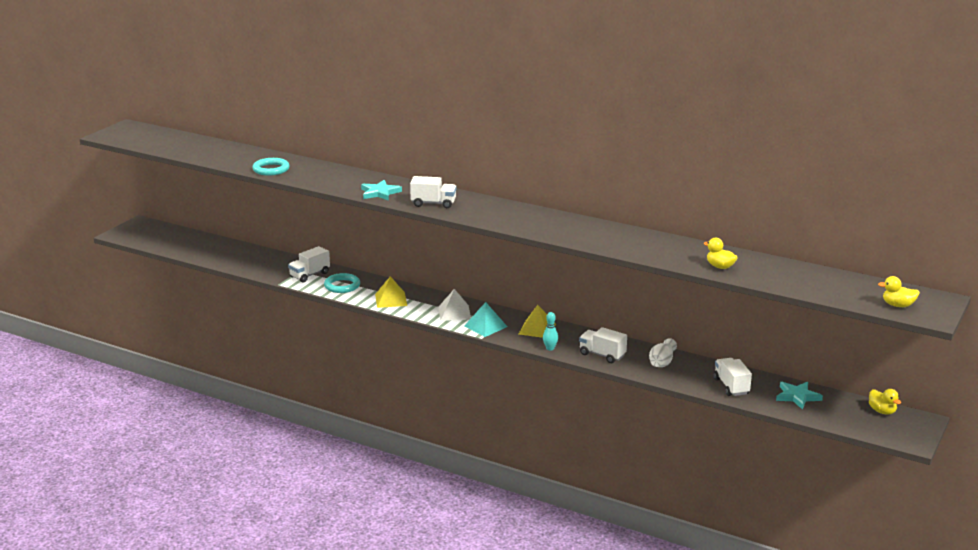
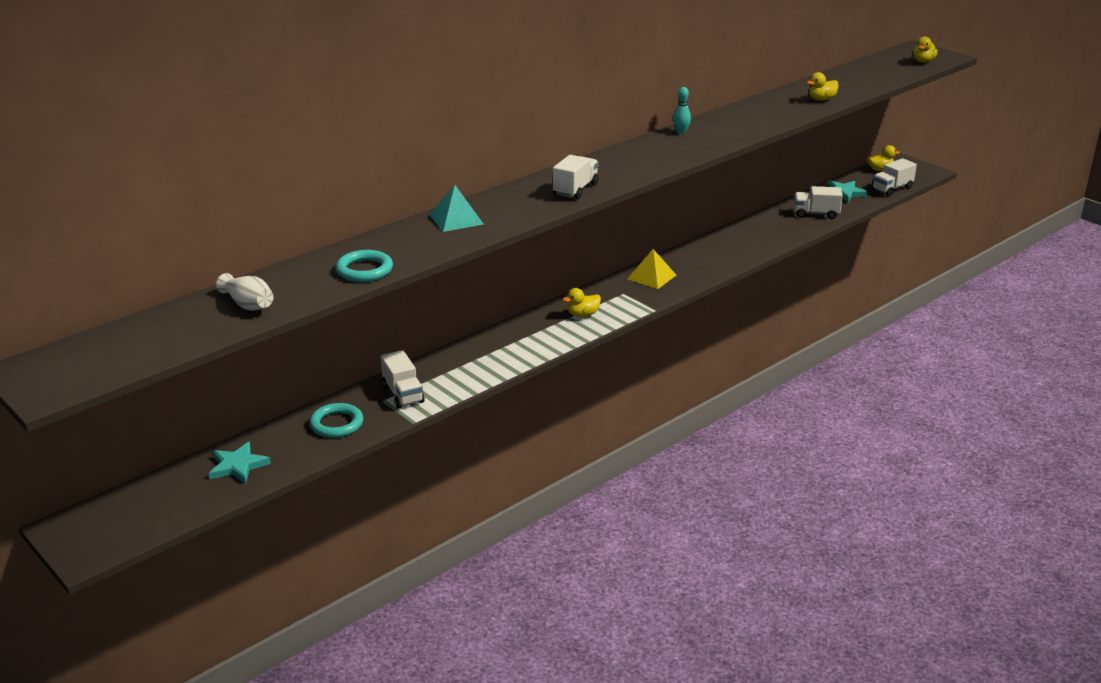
camera: 70 degrees left, 5 degrees up
(342, 286) = (455, 375): turquoise ring -> turquoise ring (336, 424)
(380, 193) = (515, 213): turquoise star -> turquoise star (238, 466)
(391, 300) = (521, 348): yellow pyramid -> none
(454, 312) = (582, 315): white pyramid -> yellow duck
(485, 326) = (628, 303): turquoise pyramid -> turquoise pyramid (456, 219)
(550, 348) = (699, 278): turquoise bowling pin -> turquoise bowling pin (681, 132)
(602, 355) = (727, 256): white truck -> white truck (892, 189)
(662, 362) = (756, 232): white vase -> white vase (248, 305)

